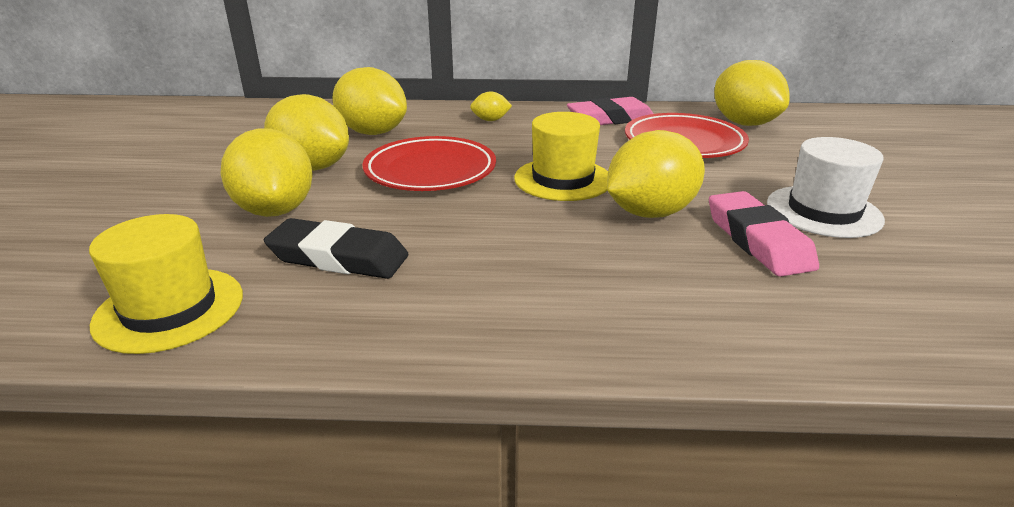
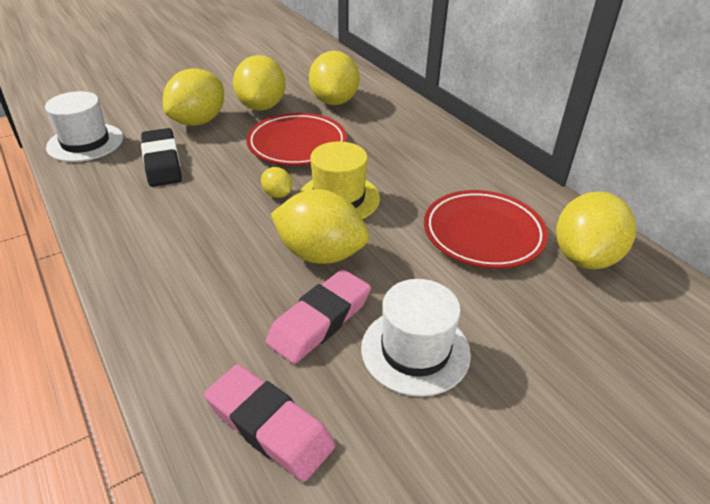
camera: 55 degrees right, 10 degrees up
(169, 309) = (85, 142): yellow hat -> white hat
(490, 120) = (412, 132): yellow lemon -> yellow lemon (277, 194)
(610, 118) = (490, 181): pink eraser -> pink eraser (269, 426)

